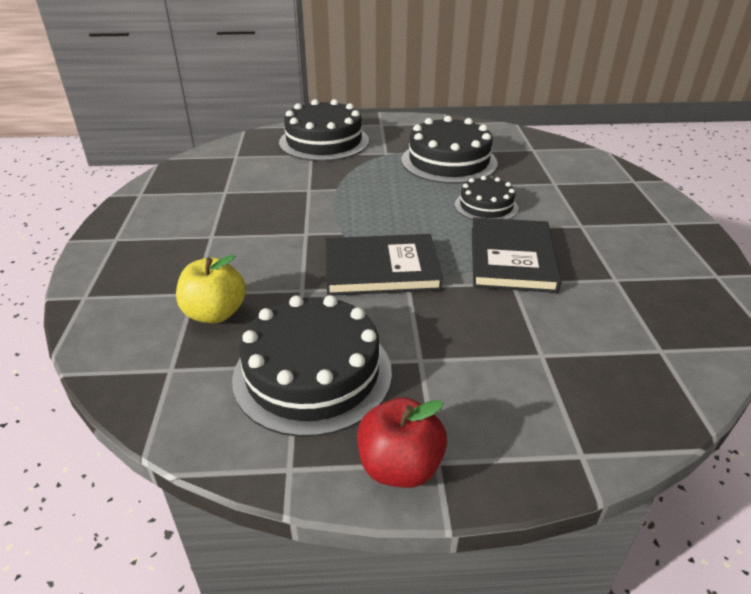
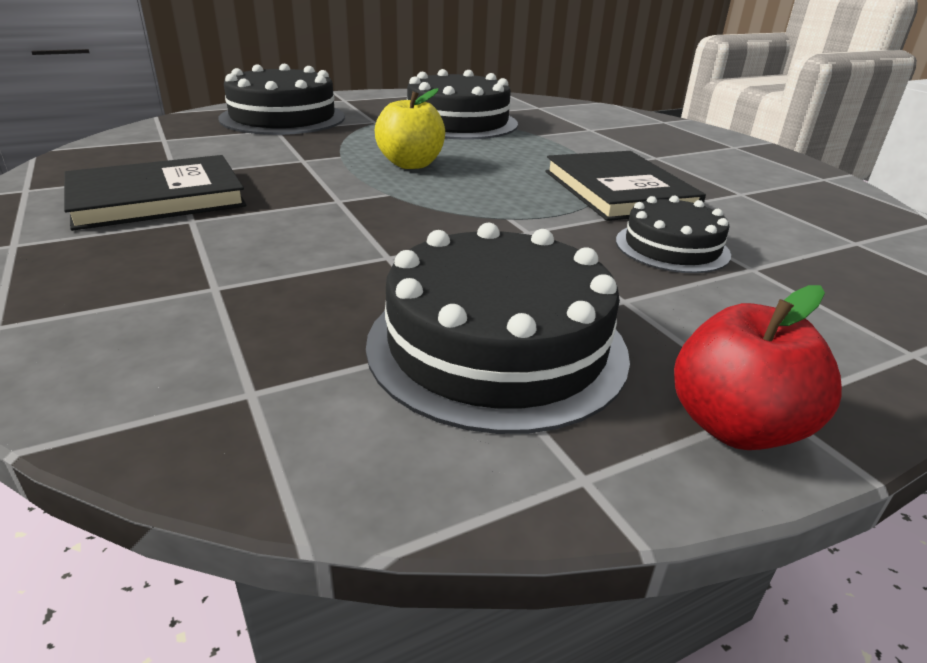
camera: 25 degrees left, 5 degrees down
(215, 313) = (273, 305): yellow apple -> yellow apple (411, 164)
(381, 269) = (476, 220): black book -> black book (157, 198)
(486, 206) = (540, 153): black cake -> black cake (672, 247)

